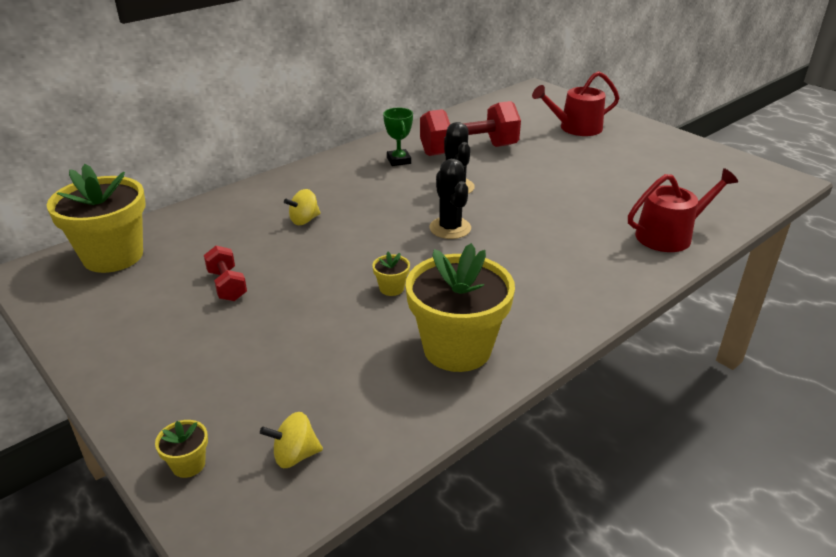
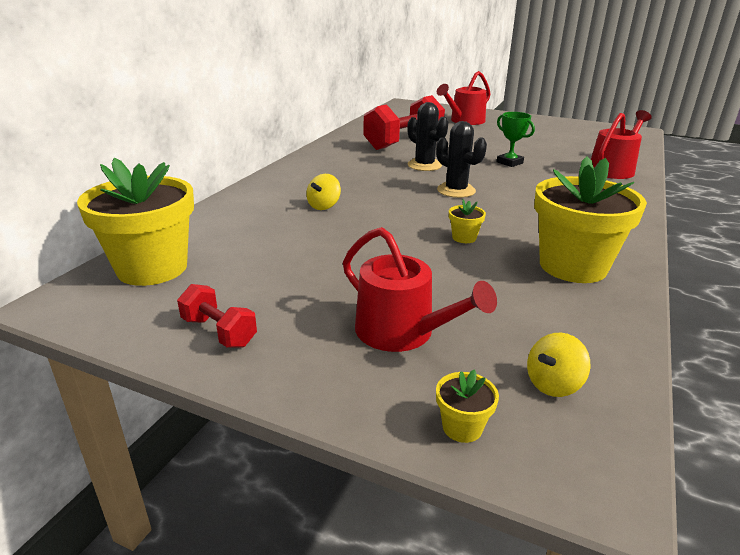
camera: 25 degrees left, 5 degrees down
(227, 285) = (310, 266): red dumbbell -> red dumbbell (219, 332)
(232, 371) = (402, 332): none -> red watering can
(399, 160) = (355, 156): green trophy -> green trophy (509, 162)

